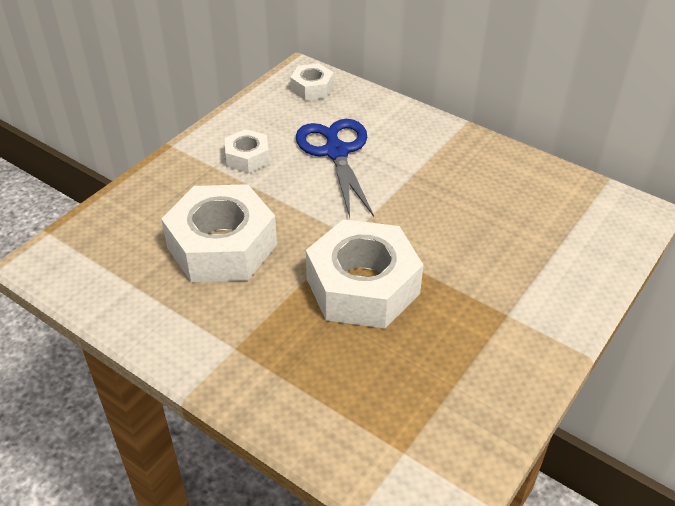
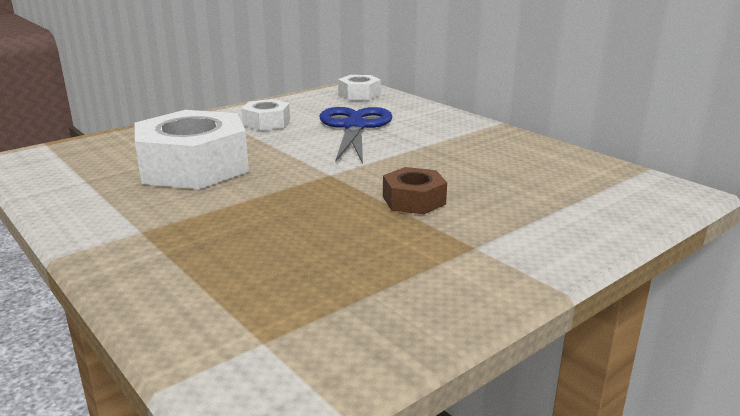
camera: 15 degrees right, 20 degrees down
(362, 286) = (316, 206): white nut -> none
(438, 262) = (413, 200): none -> brown nut

